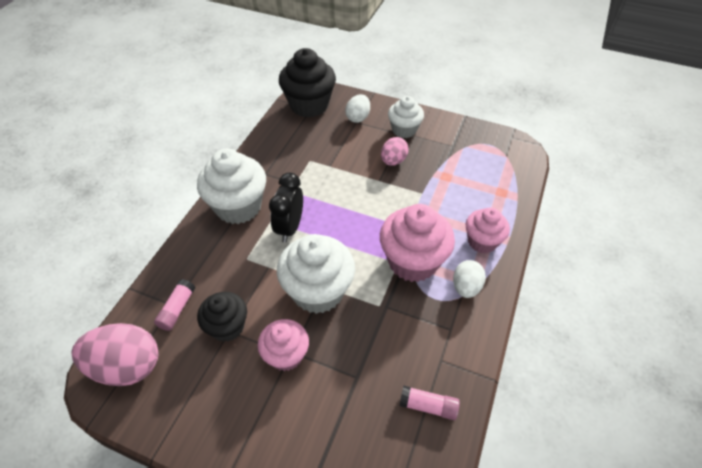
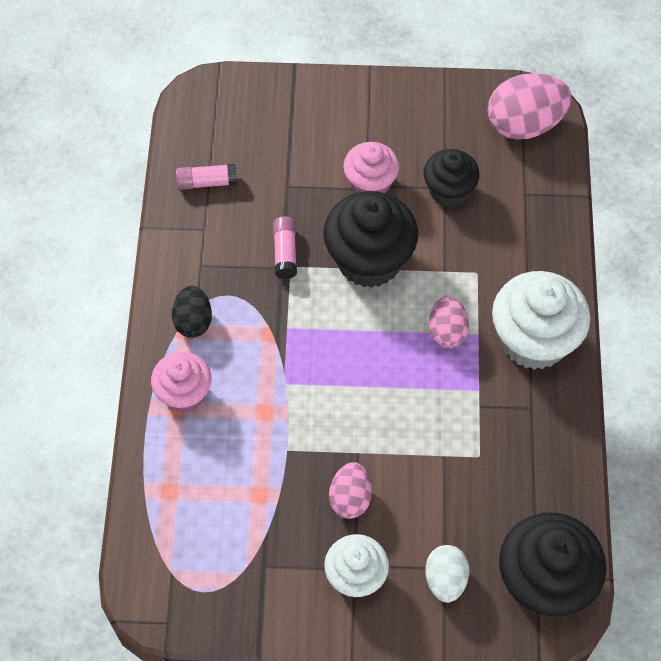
camera: 160 degrees right, 10 degrees up
(177, 309) = (516, 191): pink glue stick -> pink glue stick (285, 252)
(290, 227) = (447, 331): black clock -> pink egg
(318, 291) = (369, 260): white cupcake -> black cupcake
(412, 261) = (268, 335): pink cupcake -> none
(466, 287) = (193, 321): white egg -> black egg

